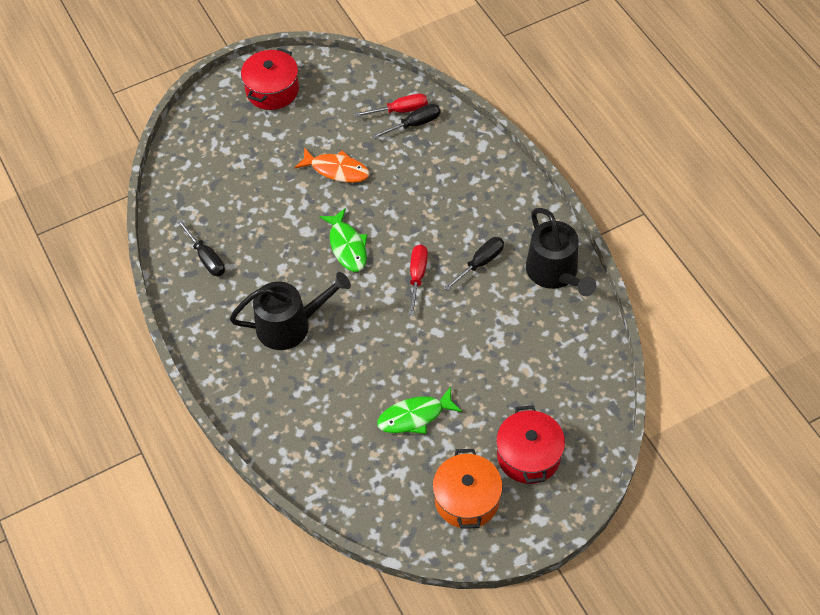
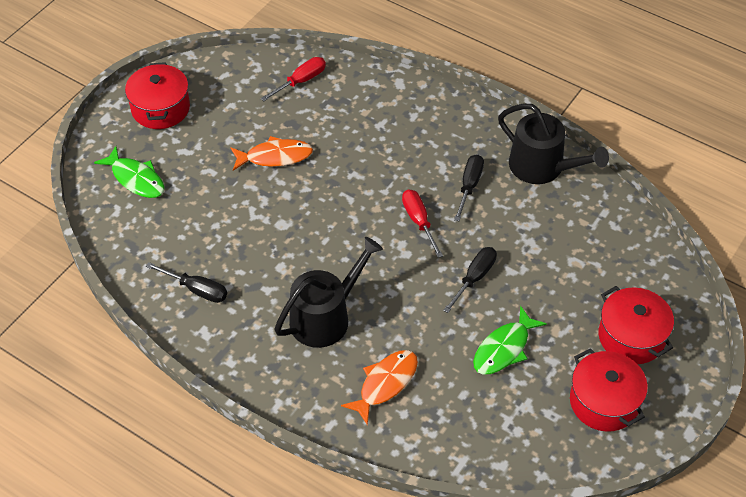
camera: 30 degrees left, 5 degrees down
(301, 401) = (385, 384): none -> orange fish
(347, 246) = (332, 221): green fish -> green fish (136, 179)
(415, 124) = (323, 88): black screwdriver -> black screwdriver (475, 277)
(467, 499) = (604, 402): orange pot -> red pot

